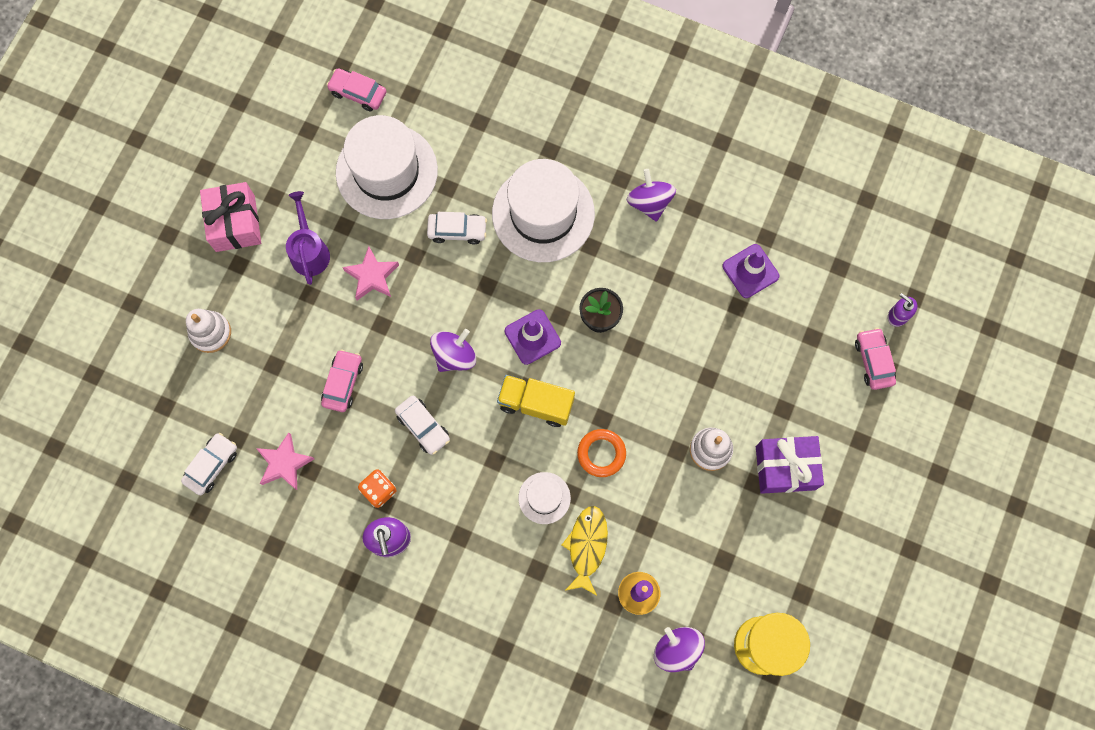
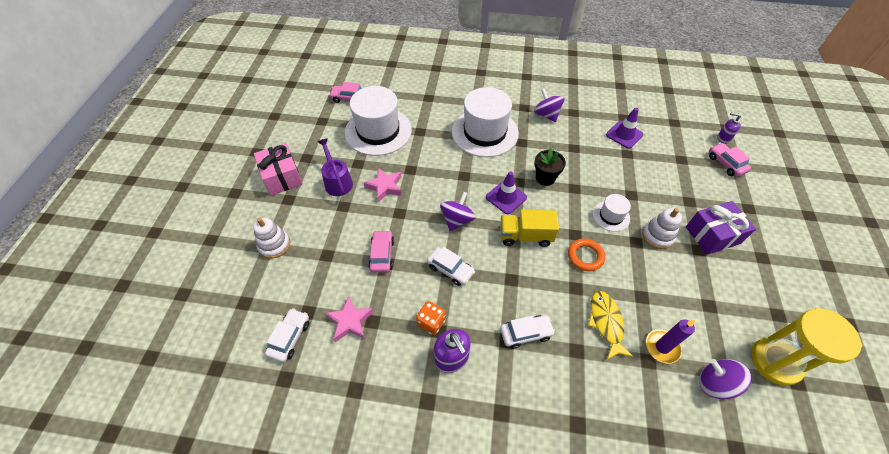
camera: 15 degrees left, 20 degrees down
(457, 230) = (434, 151): white car -> white car (526, 333)
(544, 498) = (558, 296): white hat -> white hat (611, 216)

